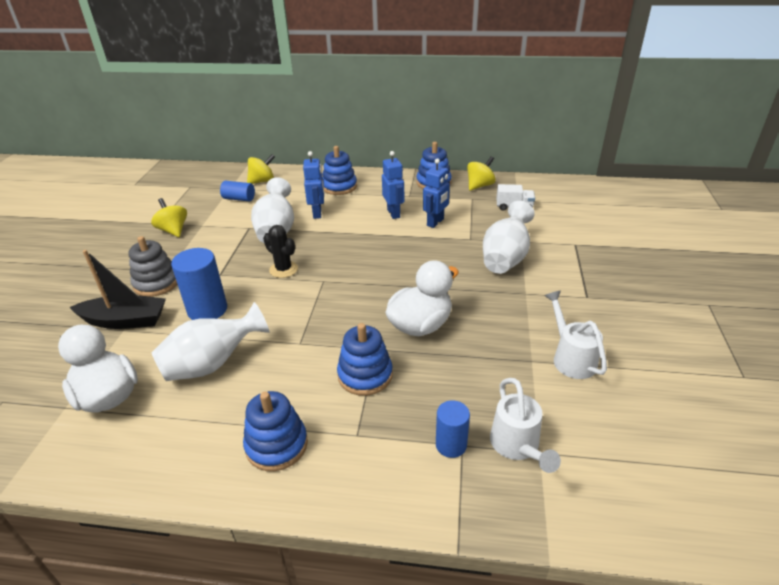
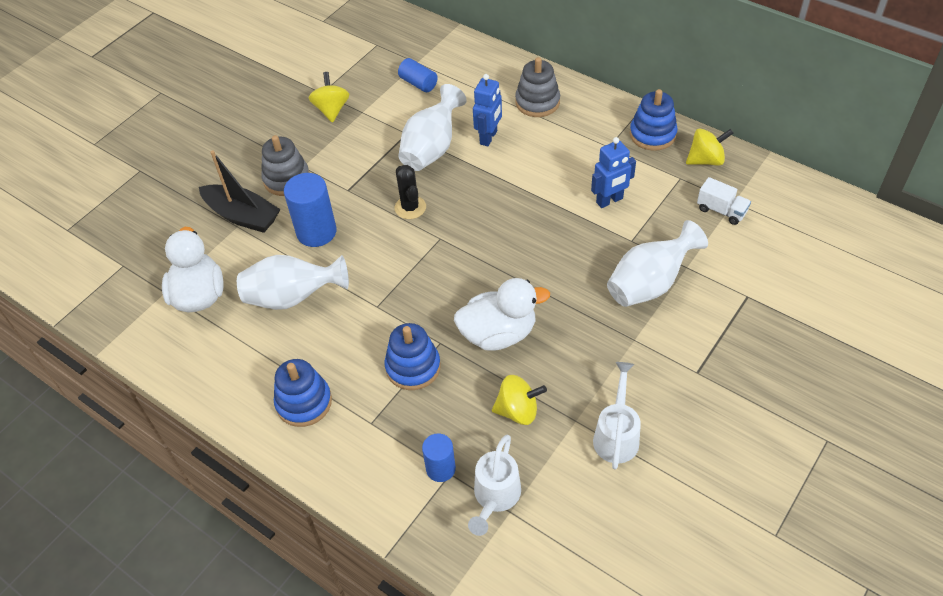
camera: 30 degrees right, 15 degrees up
(262, 181) = (457, 62): yellow spinning top -> yellow spinning top (518, 410)
(339, 187) = (537, 102): blue stacking toy -> grey stacking toy
(394, 213) = (572, 169): blue robot -> none

